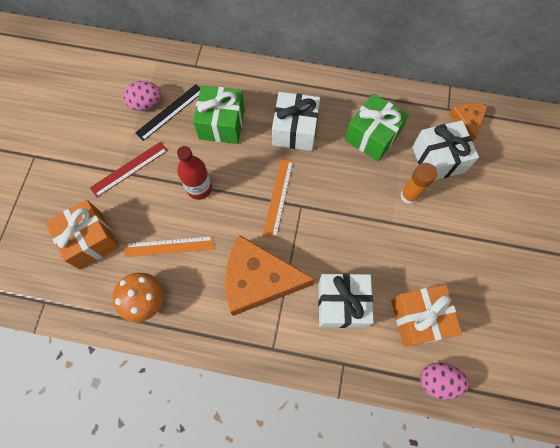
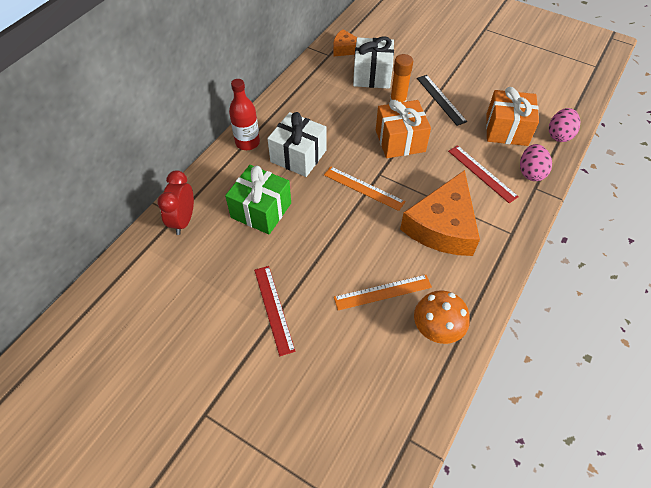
camera: 70 degrees left, 15 degrees down
(90, 240) = (347, 370): orange gift -> orange gift (400, 141)
(146, 104) = (198, 273): pink egg -> pink egg (530, 172)
(169, 246) = (382, 292): orange ruler -> orange ruler turned 60 degrees clockwise
(170, 112) = (221, 252): black ruler -> black ruler (441, 99)
(191, 73) = (183, 220): none -> red clock
(199, 188) = (327, 248): red bottle -> red bottle (247, 142)
(342, 304) = (482, 173): white gift -> red ruler
(372, 136) = (331, 106): green gift -> none

